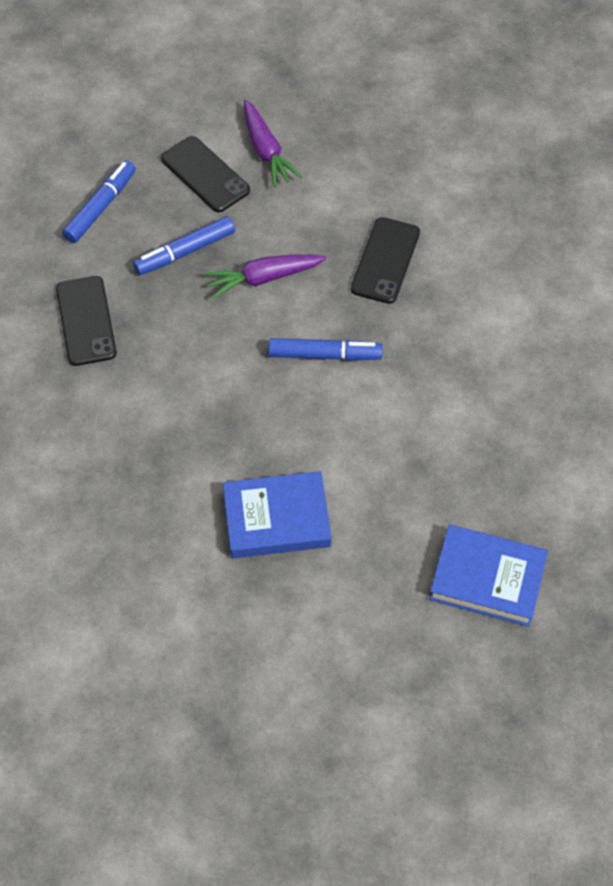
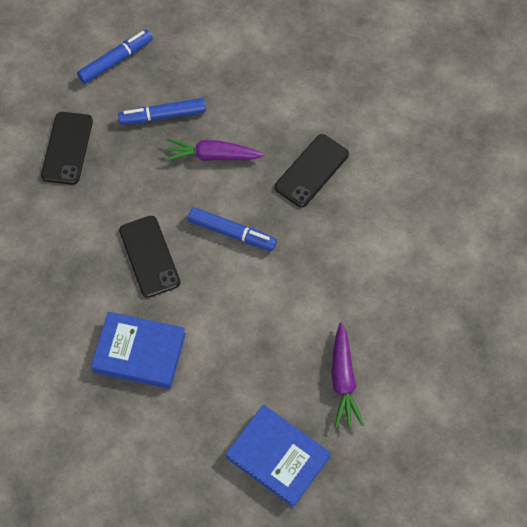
camera: 20 degrees right, 5 degrees up
(205, 174) = (204, 58): black phone -> black phone (149, 256)
(266, 150) = (259, 52): purple carrot -> purple carrot (343, 379)

